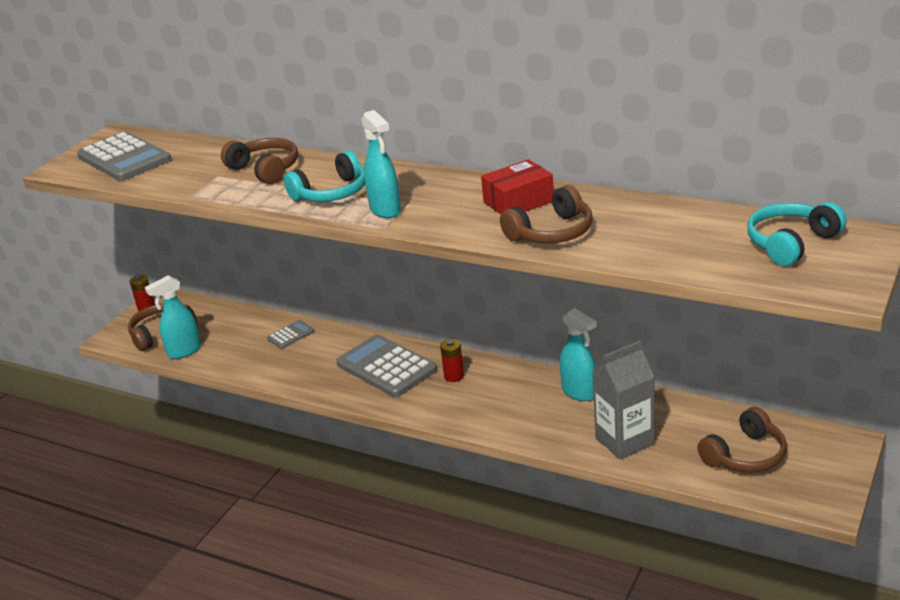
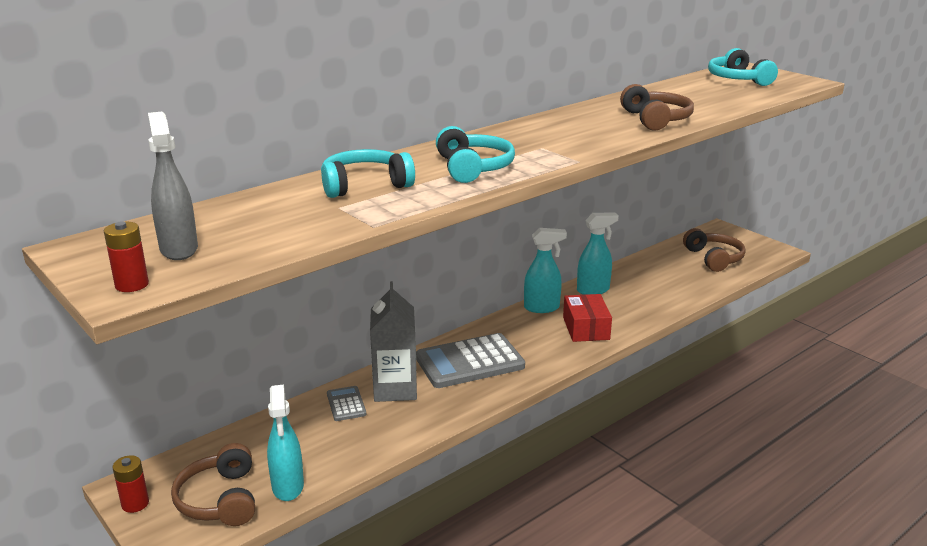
camera: 70 degrees left, 5 degrees down
(124, 158) = (179, 249): grey calculator -> grey spray bottle
(265, 169) = (364, 185): brown headphones -> turquoise headphones
(385, 210) = (543, 156): turquoise spray bottle -> turquoise spray bottle (542, 308)
(454, 376) = (519, 333): red battery -> red battery (132, 285)
(518, 202) = (589, 119): red box -> red box (586, 328)
(624, 441) = (669, 290): grey carton -> grey carton (395, 389)

